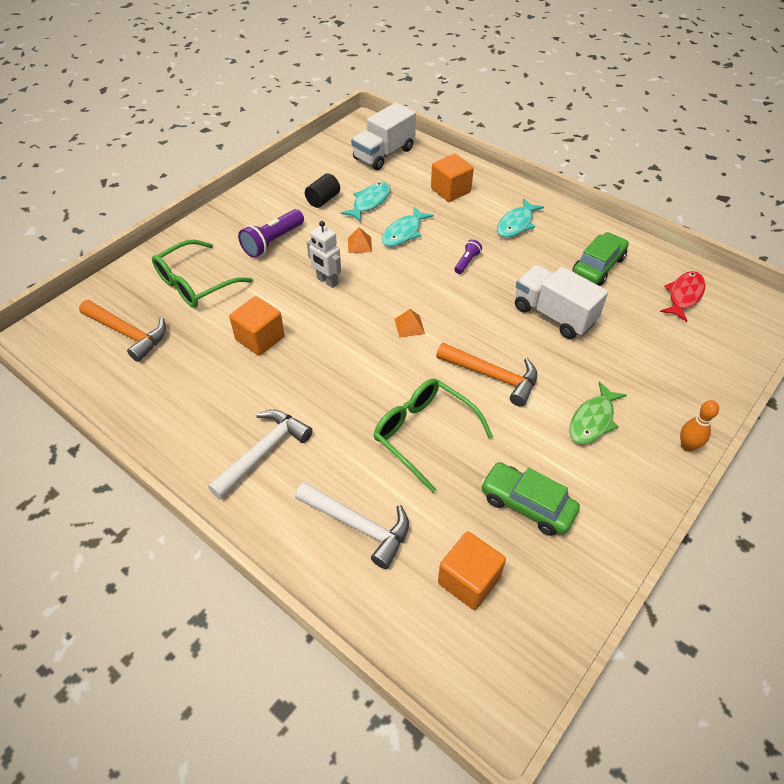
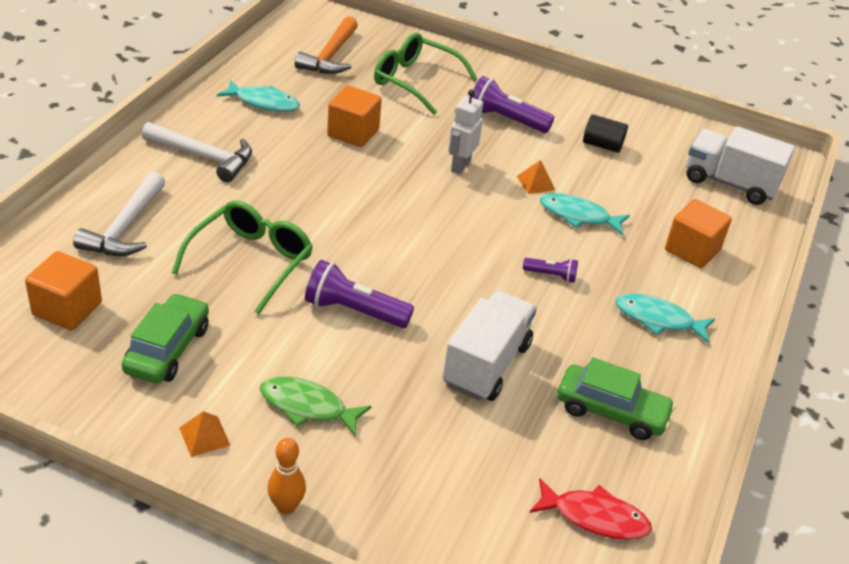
camera: 70 degrees right, 10 degrees down
(369, 202) = (620, 182): turquoise fish -> turquoise fish (263, 102)
(409, 326) = (413, 236): orange pyramid -> orange pyramid (204, 436)
(492, 376) = (354, 311): orange hammer -> purple flashlight

